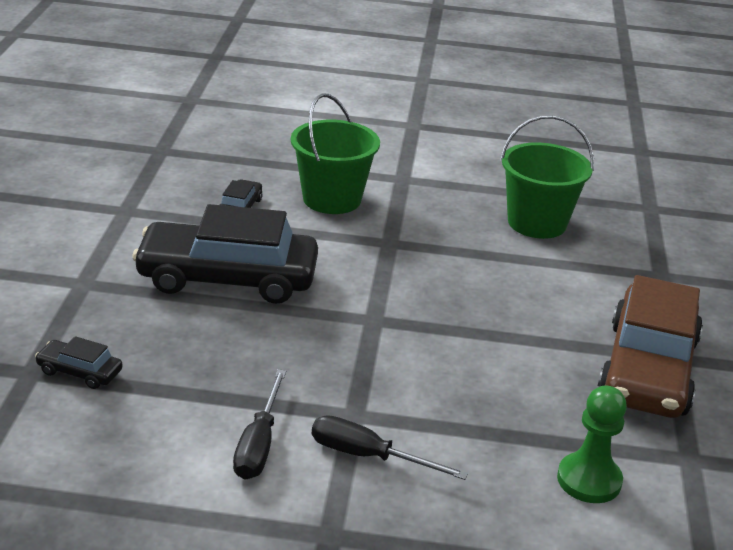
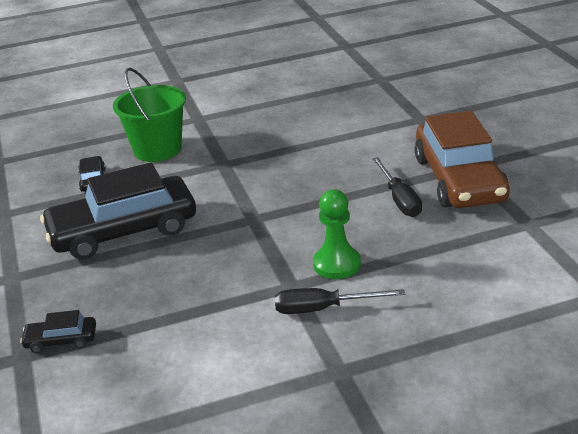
camera: 20 degrees left, 0 degrees up
(259, 444) = (240, 333): black screwdriver -> black screwdriver (399, 199)
(537, 223) = (314, 115): green bucket -> none
(589, 480) = (478, 263): green pawn -> green pawn (337, 264)

